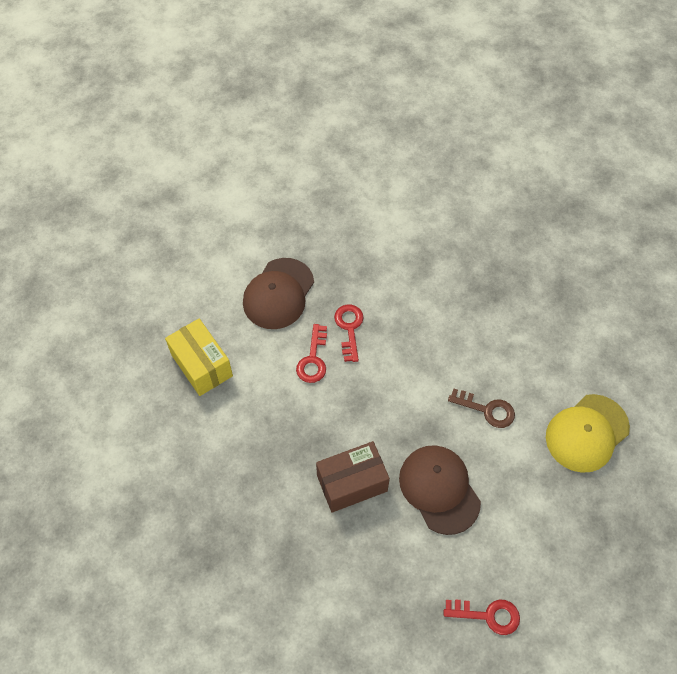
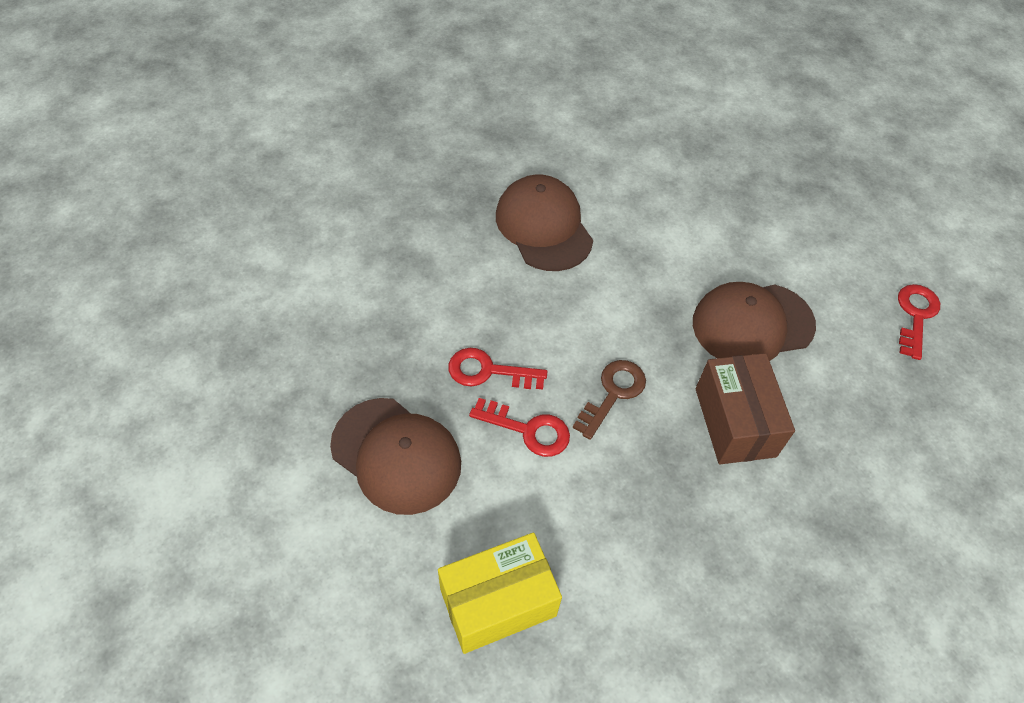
camera: 80 degrees left, 5 degrees down
(481, 337) = (543, 226): none -> brown cap
(487, 410) = (649, 248): brown key -> brown key (613, 393)
(587, 433) = (695, 166): yellow cap -> none

